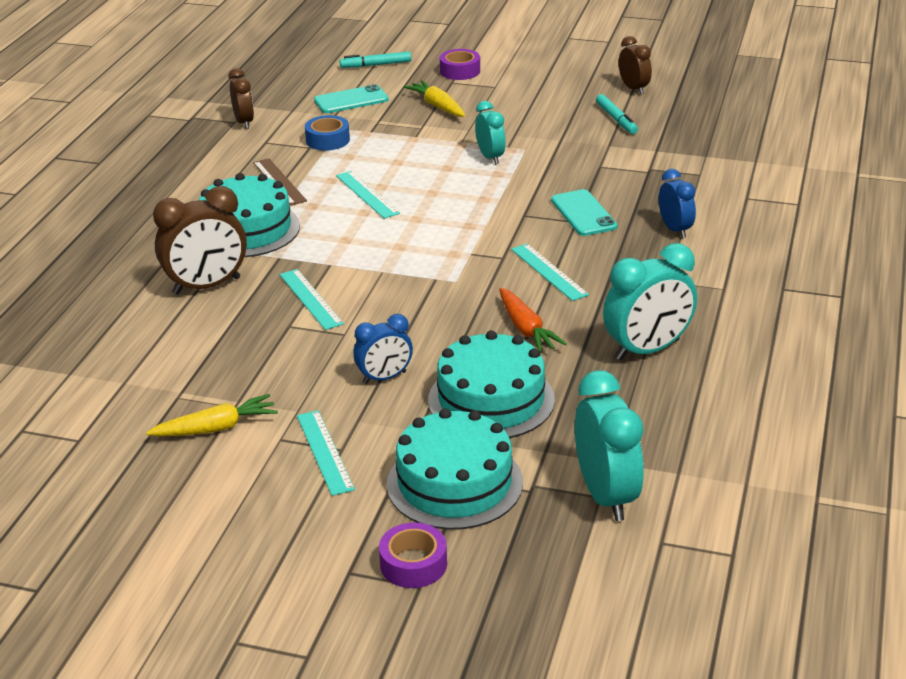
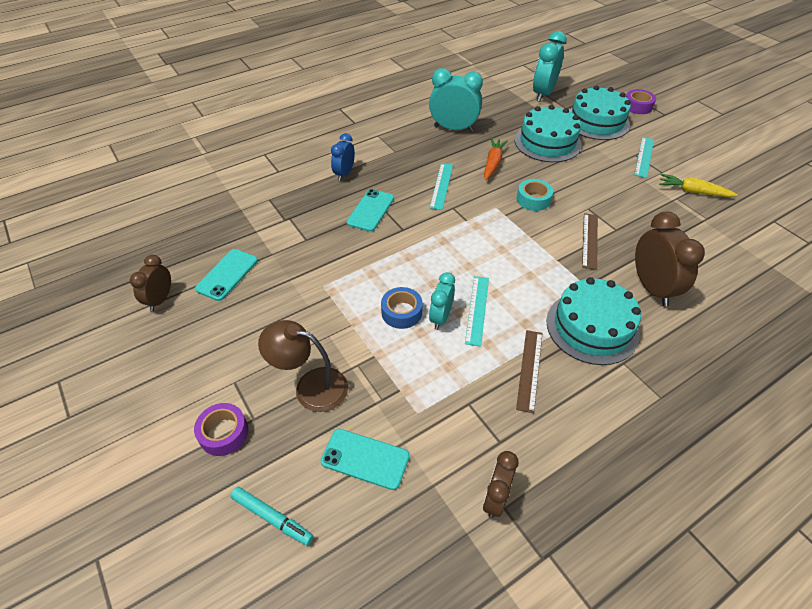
camera: 140 degrees left, 15 degrees up
(207, 286) = (652, 288): brown clock -> brown clock turned 60 degrees clockwise
(311, 299) = (589, 240): turquoise ruler -> brown ruler
(328, 140) = (445, 403): blue tape -> blue tape (401, 312)
(384, 377) = (587, 175): blue clock -> none
(421, 310) = (533, 199): none -> turquoise tape
(437, 106) = (311, 386): yellow carrot -> brown lamp
(490, 157) = (355, 292): turquoise clock -> turquoise clock (440, 317)
(616, 119) = (227, 274): turquoise marker -> turquoise phone

